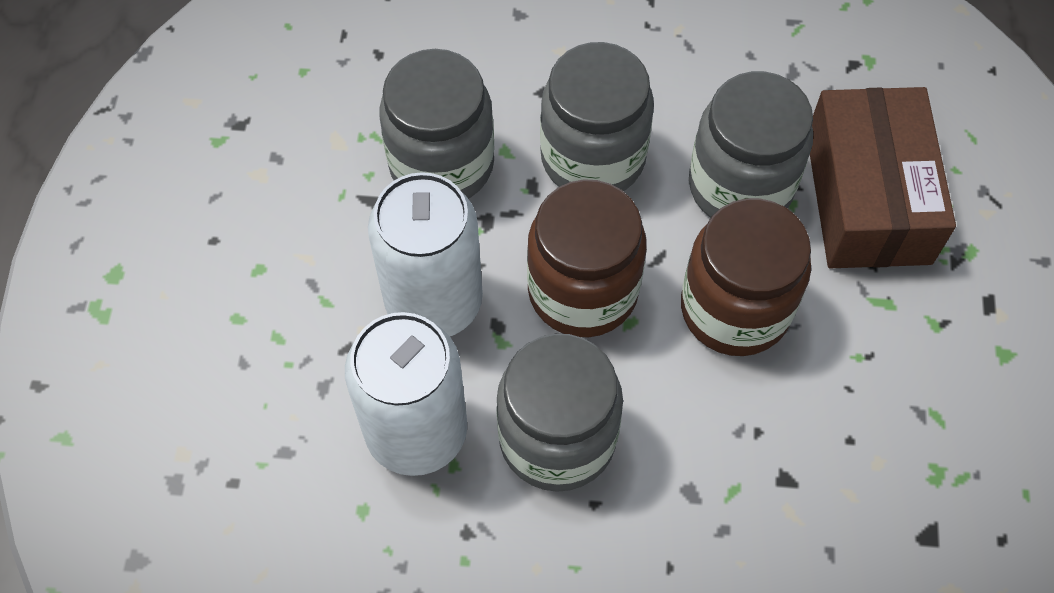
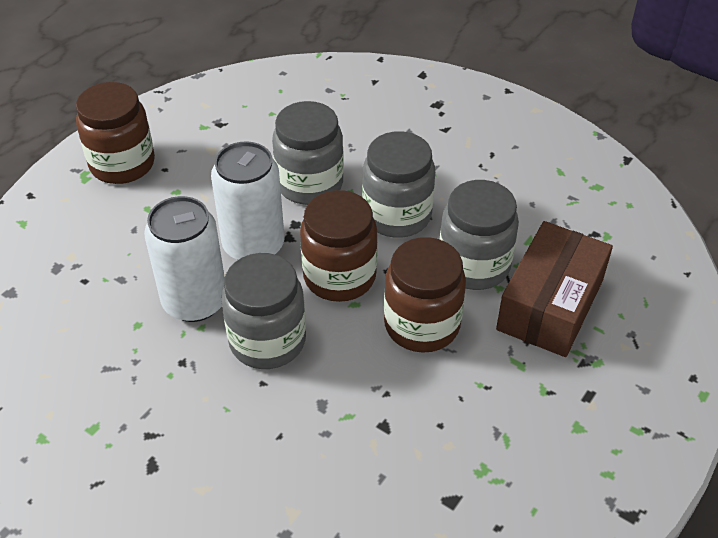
camera: 30 degrees right, 15 degrees down
(142, 263) = (122, 164): none -> brown jar

